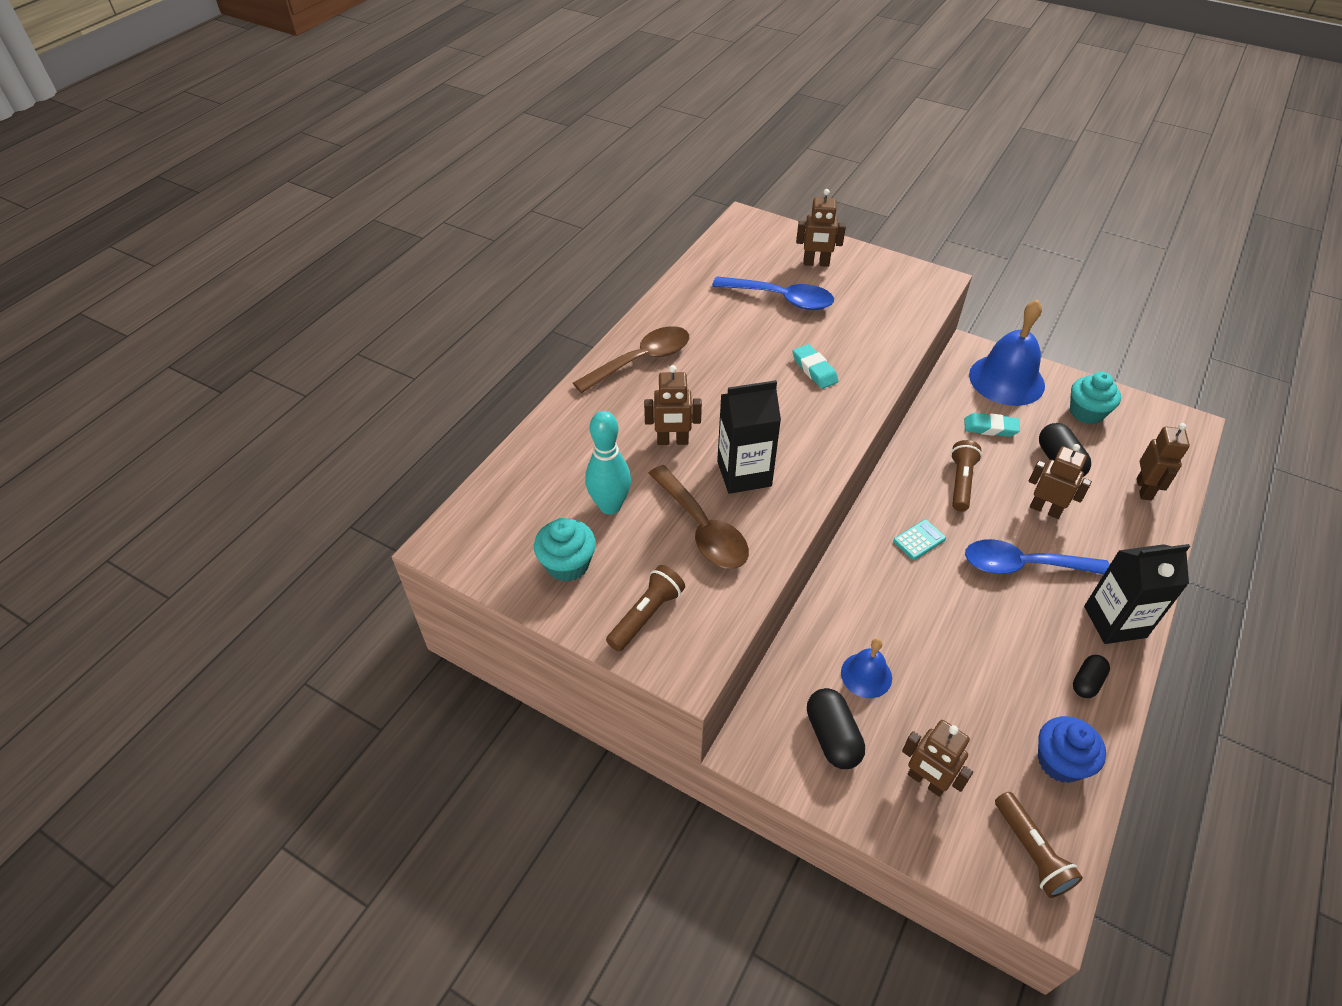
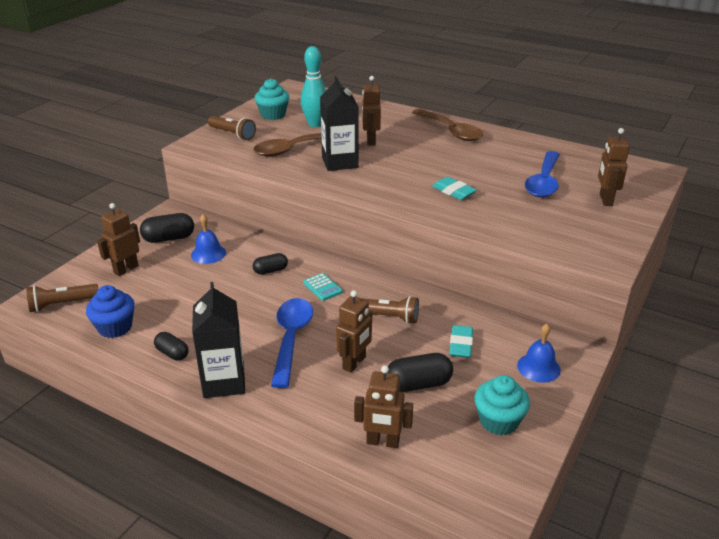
camera: 90 degrees right, 15 degrees down
(814, 370) = (453, 191): turquoise eraser -> turquoise eraser turned 75 degrees clockwise
(894, 596) = (270, 270): none -> black capsule
(1006, 380) = (538, 367): blue bell -> blue bell, size x0.53

